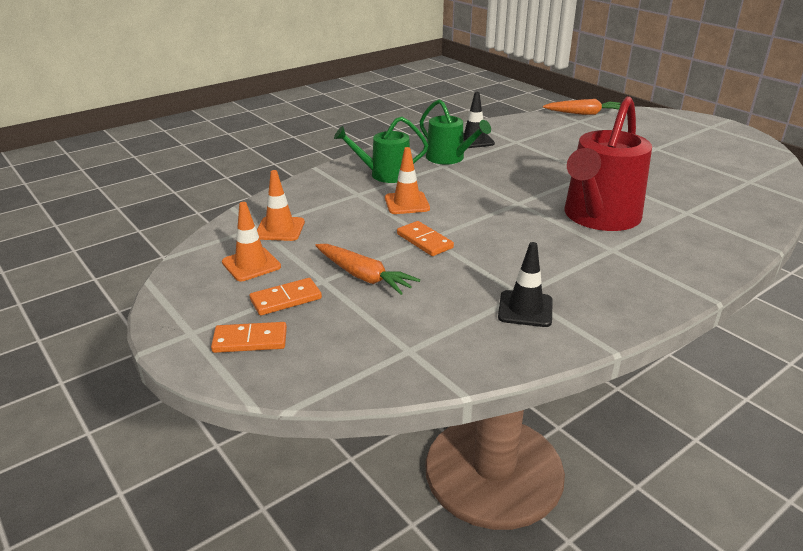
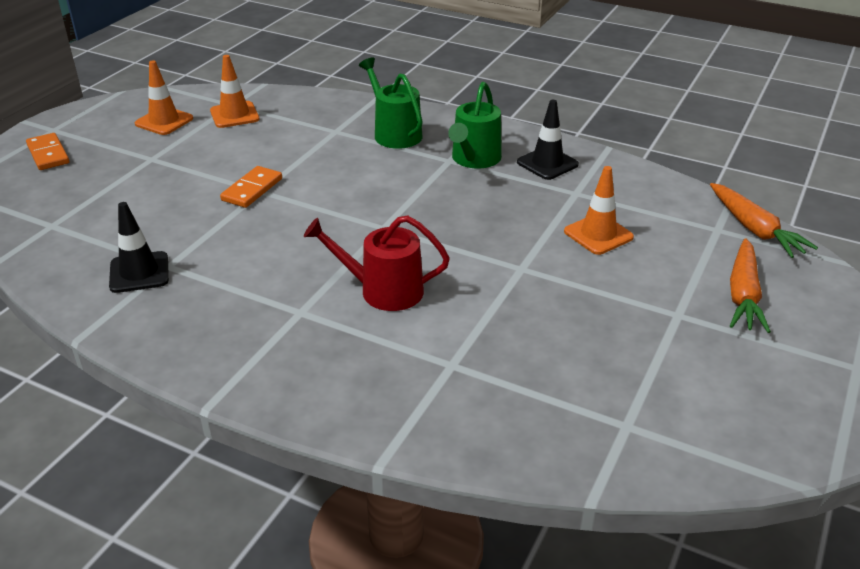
camera: 65 degrees right, 5 degrees up
(286, 299) = (113, 151): orange domino -> none
(363, 276) = (166, 175): orange carrot -> orange carrot (743, 295)
(407, 203) = (331, 161): orange traffic cone -> orange traffic cone (598, 234)
(599, 217) = (384, 290): red watering can -> red watering can, size x0.59

